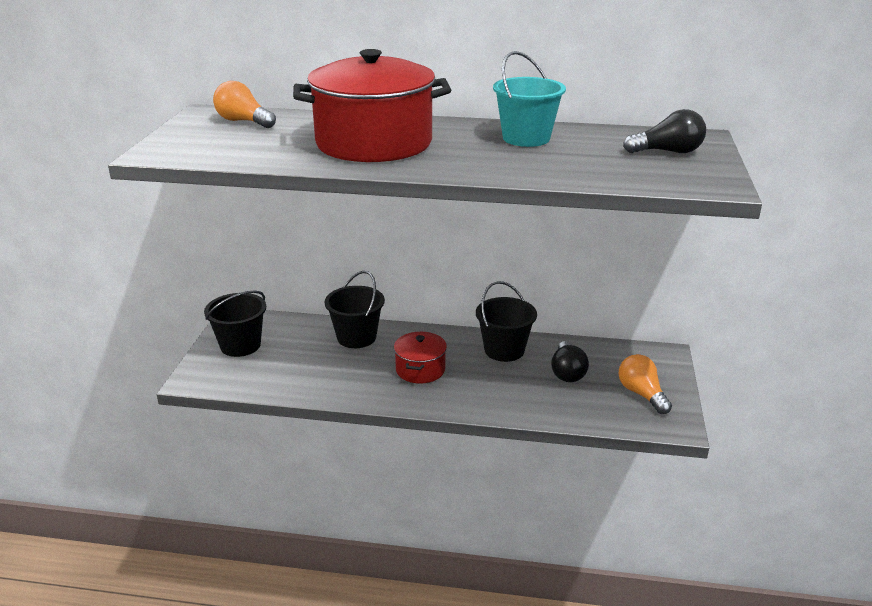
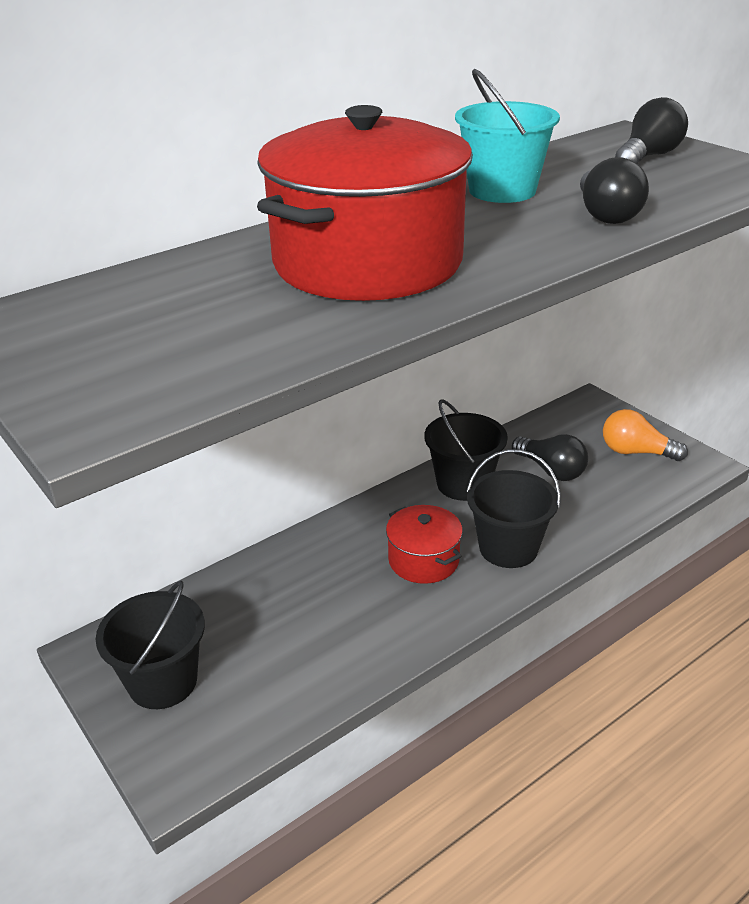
camera: 45 degrees left, 5 degrees up
(243, 121) = (103, 308): orange light bulb -> none
(356, 337) = (293, 570): black bucket -> black bucket (508, 548)
(543, 168) = (606, 214): none -> black light bulb

